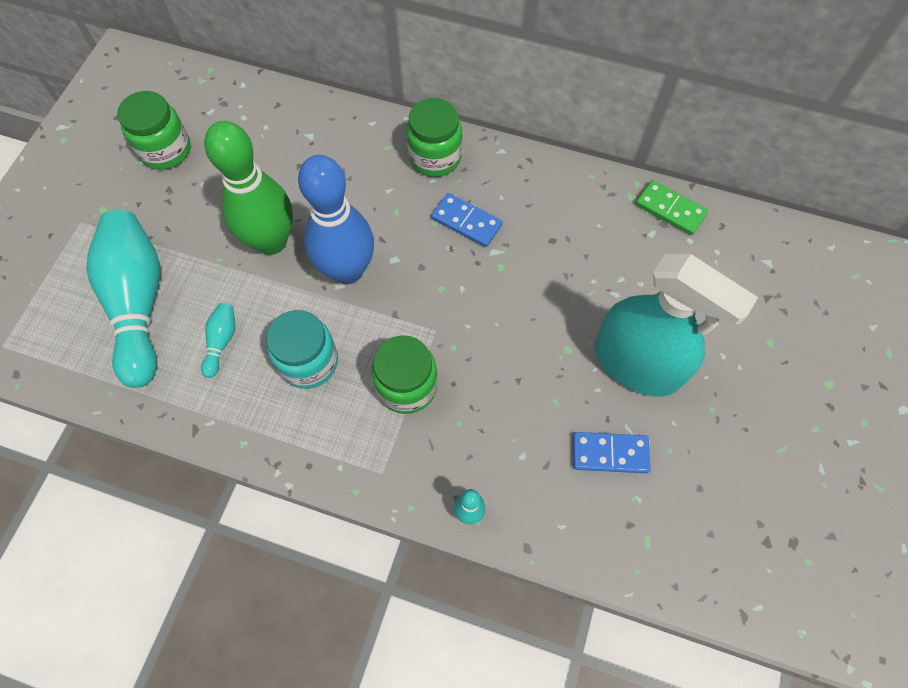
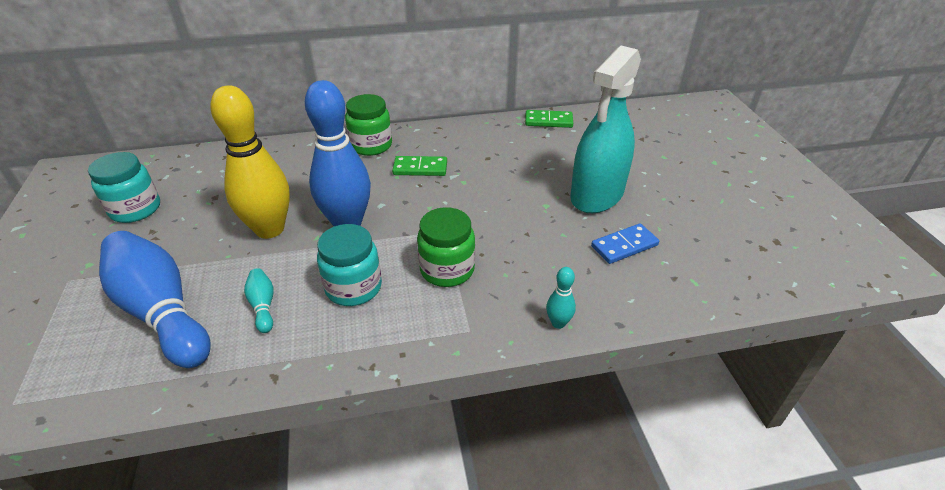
camera: 30 degrees left, 25 degrees down
(139, 304) = (162, 312): turquoise bowling pin -> blue bowling pin
(165, 150) = (135, 209): green jar -> turquoise jar
(271, 241) = (269, 229): green bowling pin -> yellow bowling pin
(466, 222) = (420, 168): blue domino -> green domino
(636, 363) = (597, 195): turquoise spray bottle -> turquoise spray bottle turned 120 degrees clockwise

